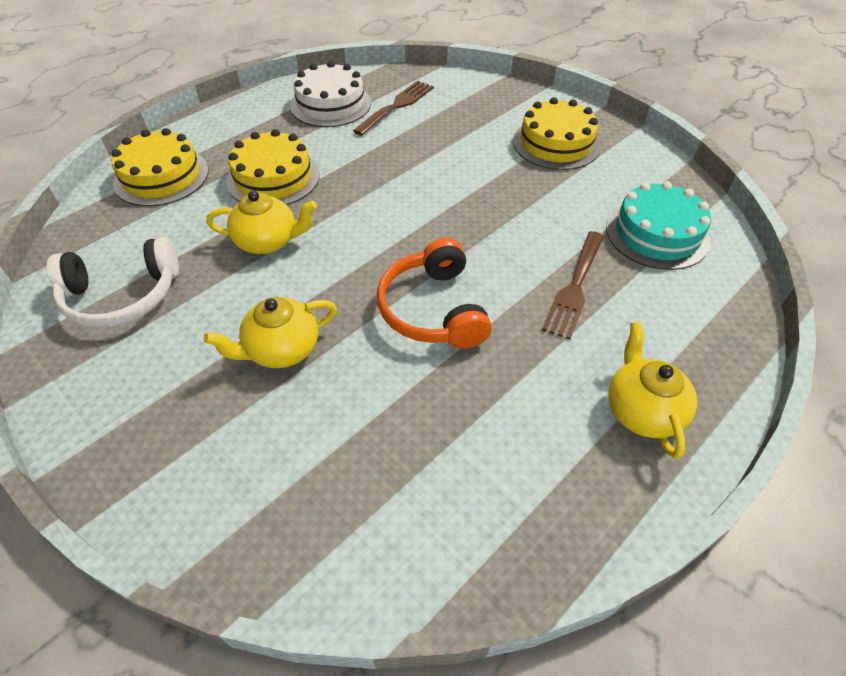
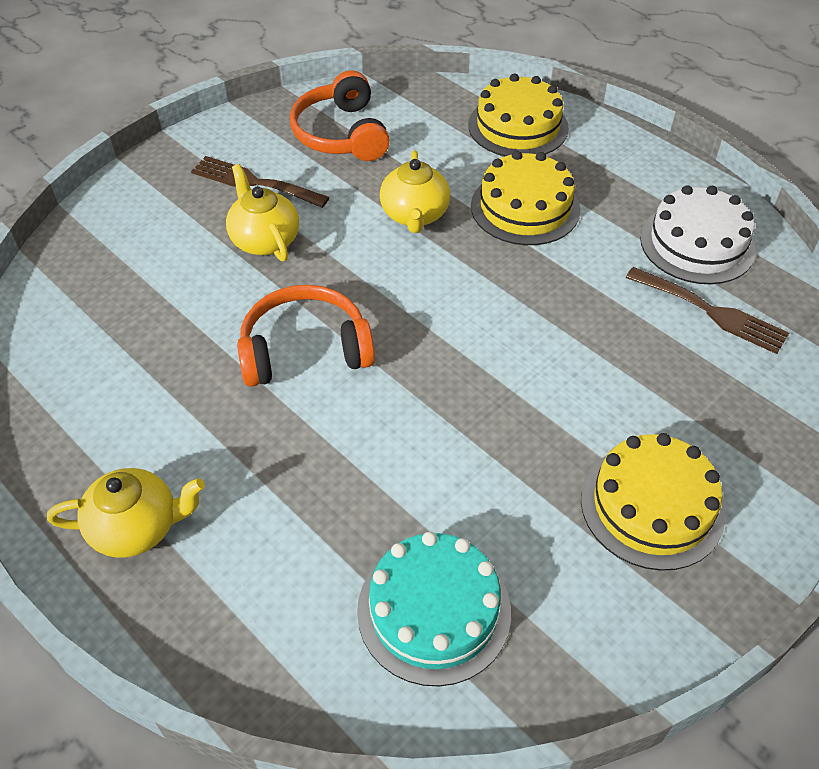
camera: 90 degrees right, 0 degrees up
(122, 296) = (341, 134): white headphones -> orange headphones
(575, 287) = (330, 488): brown fork -> brown fork (254, 182)

